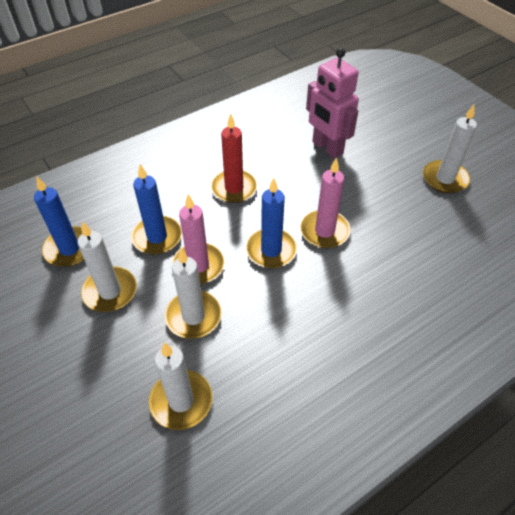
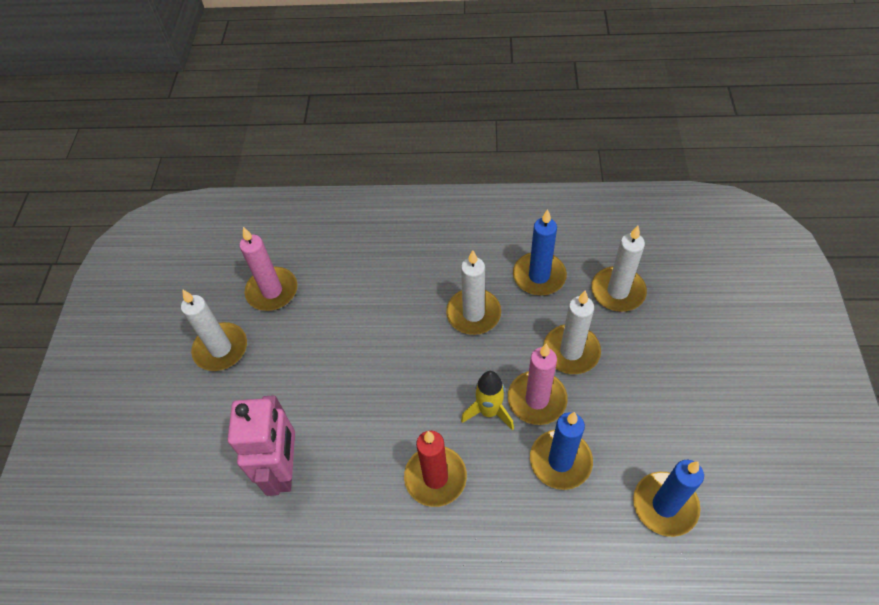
camera: 140 degrees left, 5 degrees up
(110, 291) = (638, 422): white candle -> white candle (473, 313)
(228, 239) = (489, 411): none -> yellow rocket
(271, 250) = (456, 374): blue candle -> blue candle (539, 276)
(324, 231) = (390, 363): pink candle -> pink candle (272, 291)

